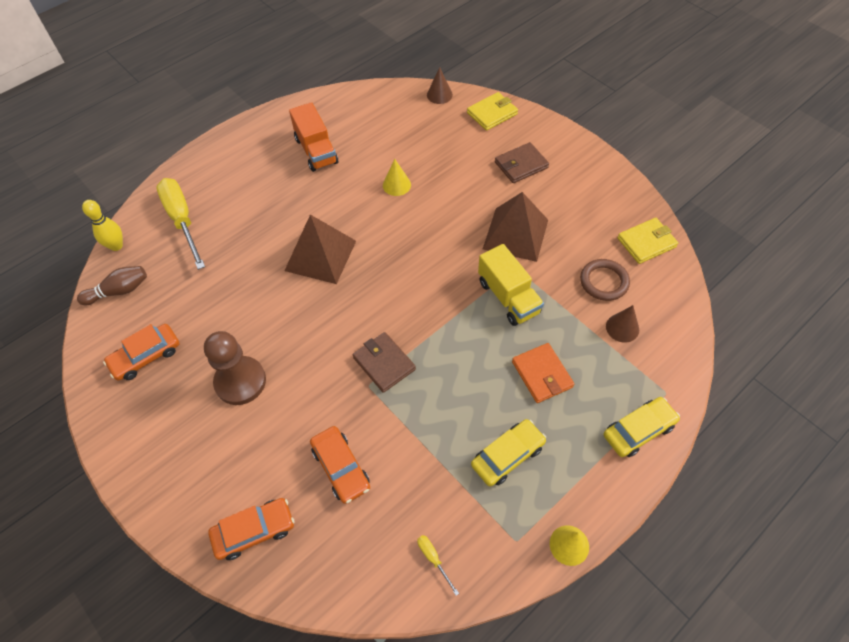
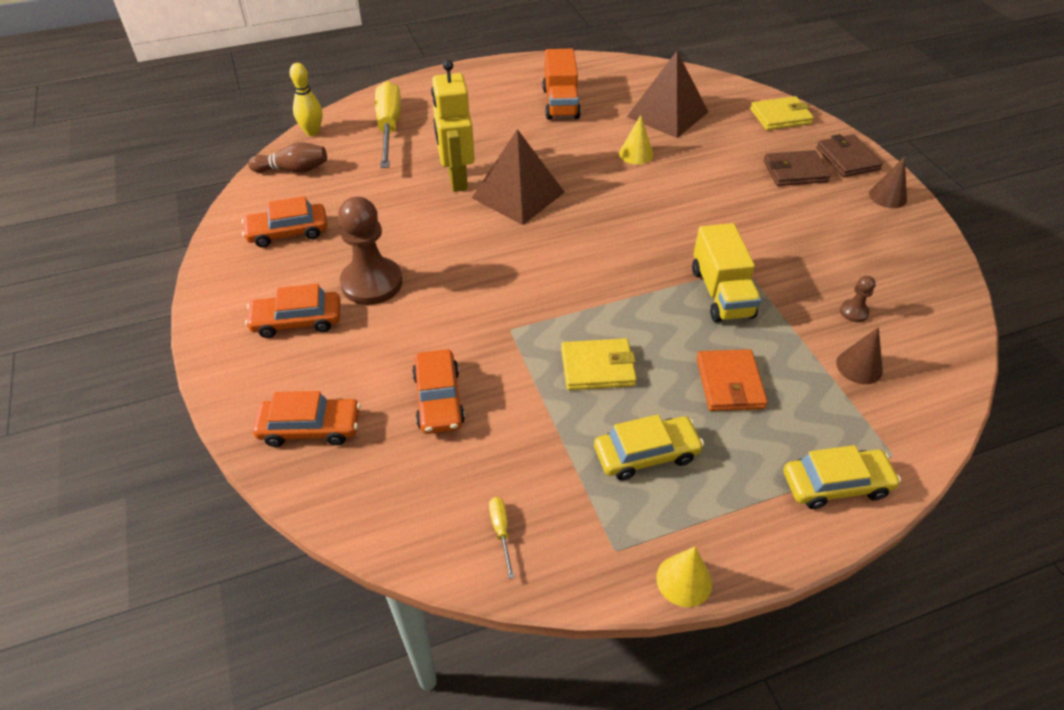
camera: 20 degrees right, 10 degrees down
(196, 439) = (297, 321): none -> orange car
(264, 256) = (457, 180): none -> yellow robot
(384, 363) = (539, 314): brown wallet -> brown wallet (847, 159)
(439, 95) = (724, 86): brown cone -> brown cone (887, 196)
(515, 234) = (758, 235): brown pyramid -> brown pyramid (667, 114)
(604, 282) = (854, 312): brown ring -> brown pawn
(646, 242) = (929, 288): yellow wallet -> yellow wallet (597, 367)

